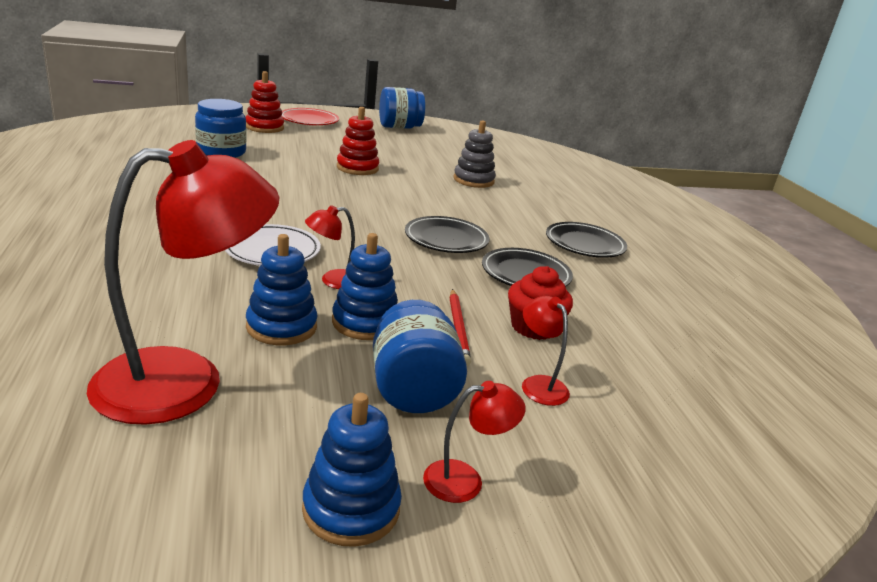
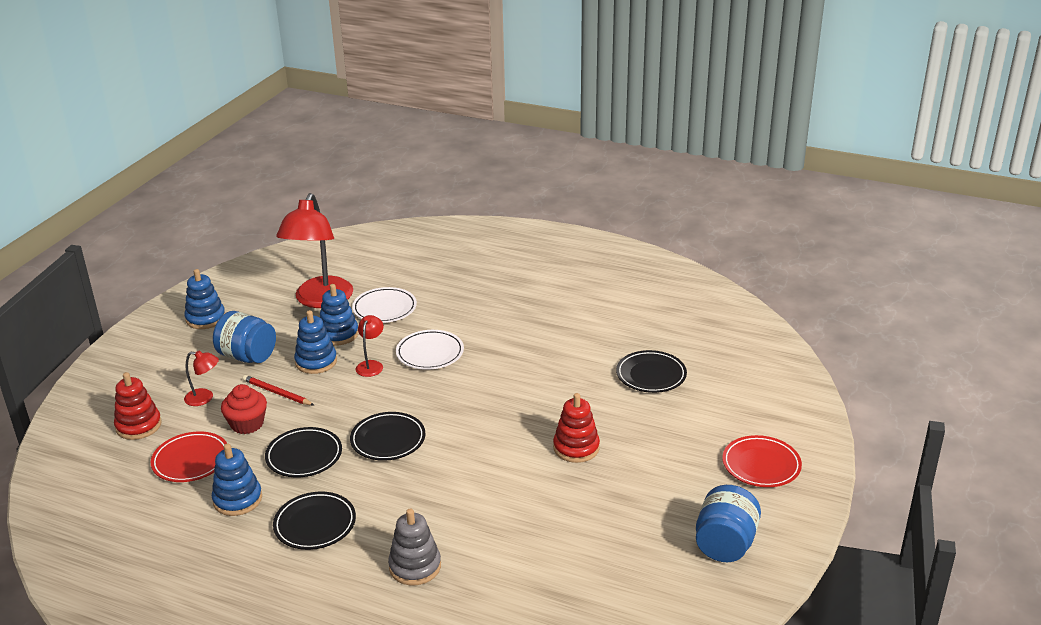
camera: 130 degrees right, 5 degrees up
(178, 309) = (384, 308): none -> white plate
(221, 152) = (651, 375): blue jar -> black plate
(264, 127) = (733, 421): red stacking toy -> red stacking toy (138, 426)
(465, 480) = (184, 348): red lamp -> none
(473, 180) = (504, 524): grey stacking toy -> grey stacking toy (415, 566)
(624, 289) = (237, 499): none -> blue stacking toy
(632, 340) = (191, 460): none -> red plate

